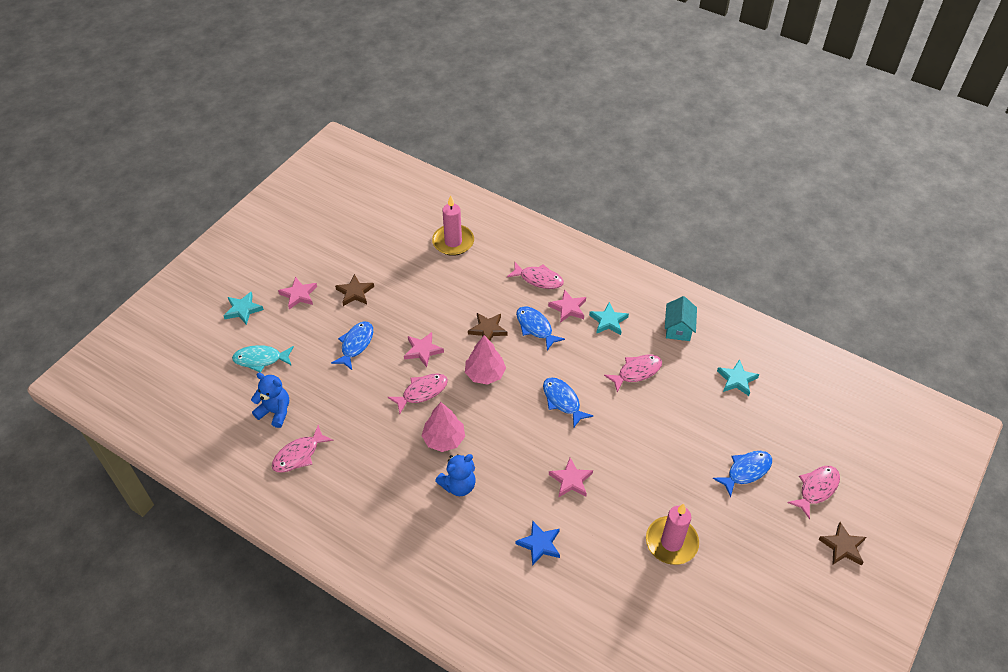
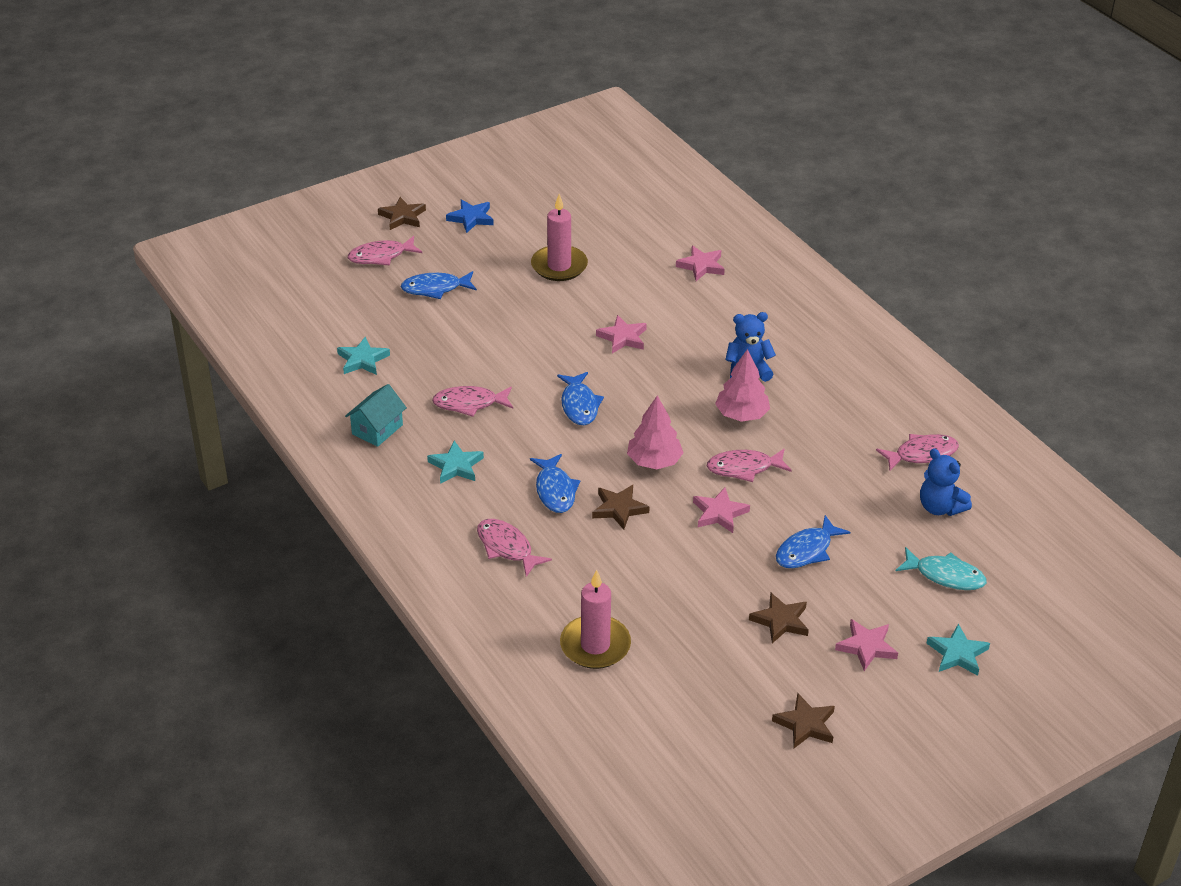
camera: 155 degrees left, 10 degrees down
(320, 240) = (805, 724): none -> brown star
(539, 544) = (690, 303): blue star -> blue star (471, 218)
(568, 308) = (495, 498): pink star -> pink star (701, 266)

